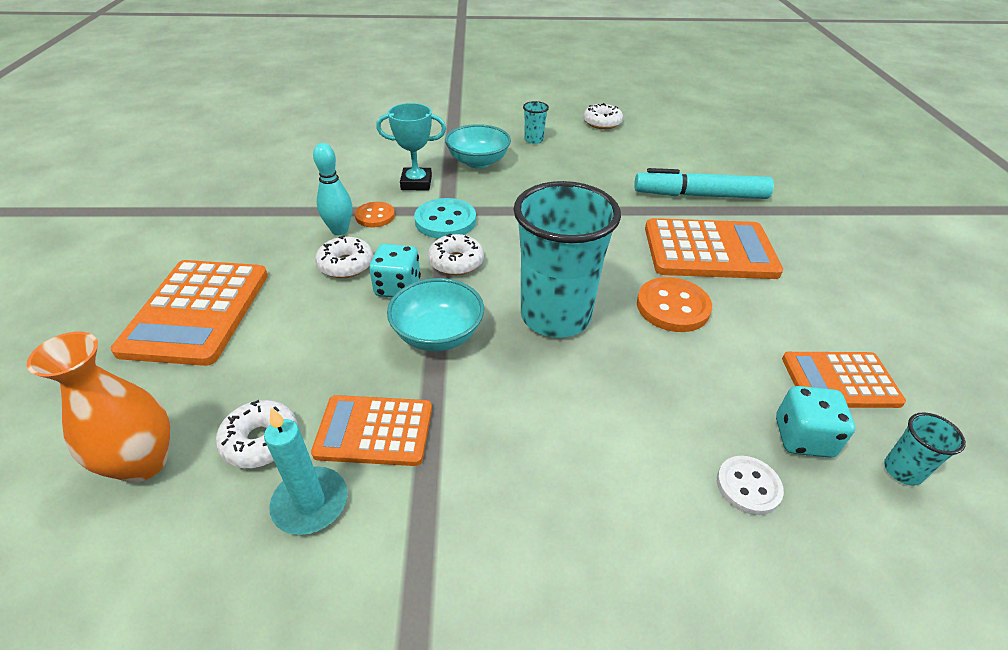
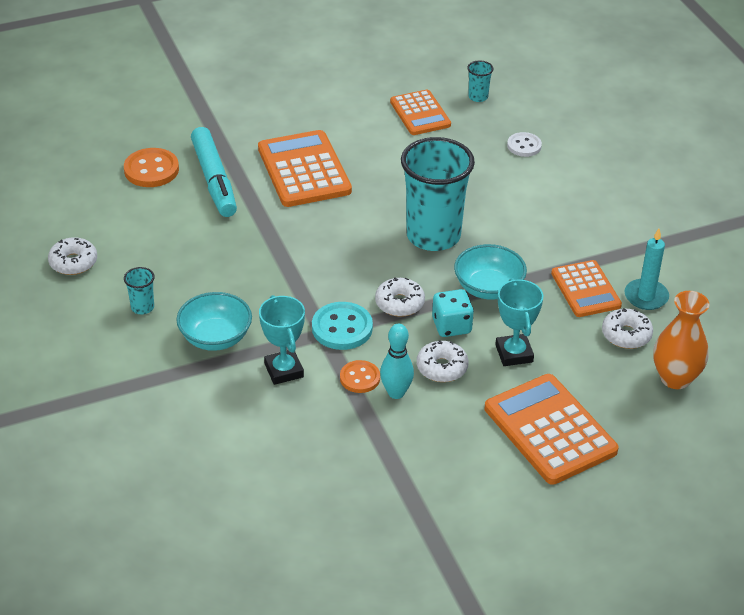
camera: 110 degrees left, 0 degrees up
(197, 312) = (550, 430): orange calculator -> orange calculator turned 105 degrees counterclockwise
(321, 321) = (514, 353): none -> turquoise trophy
(672, 307) = (388, 183): orange button -> orange button (151, 170)
(803, 438) = (477, 128): turquoise dice -> none

